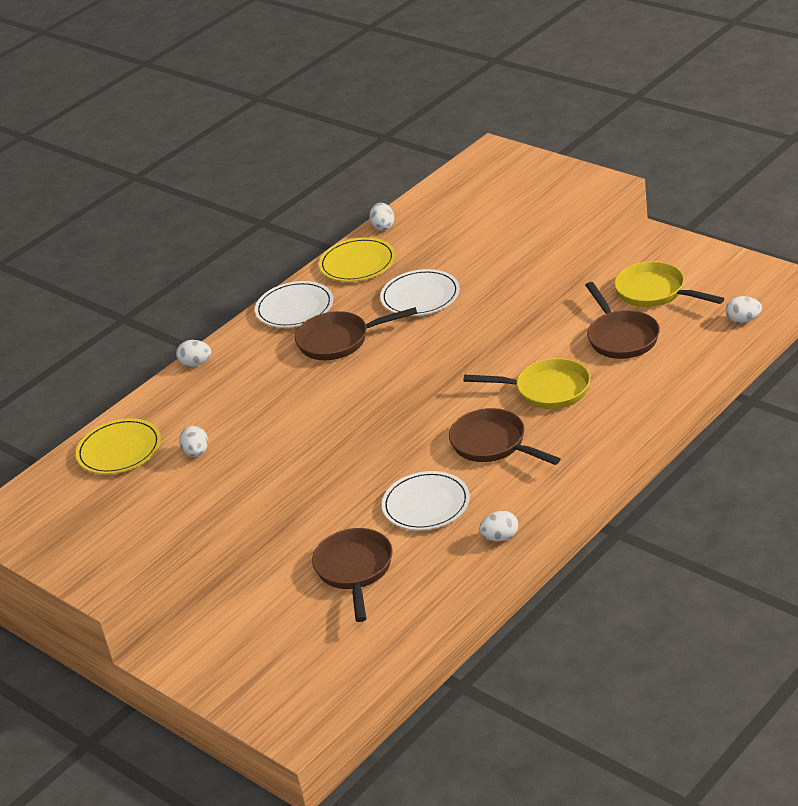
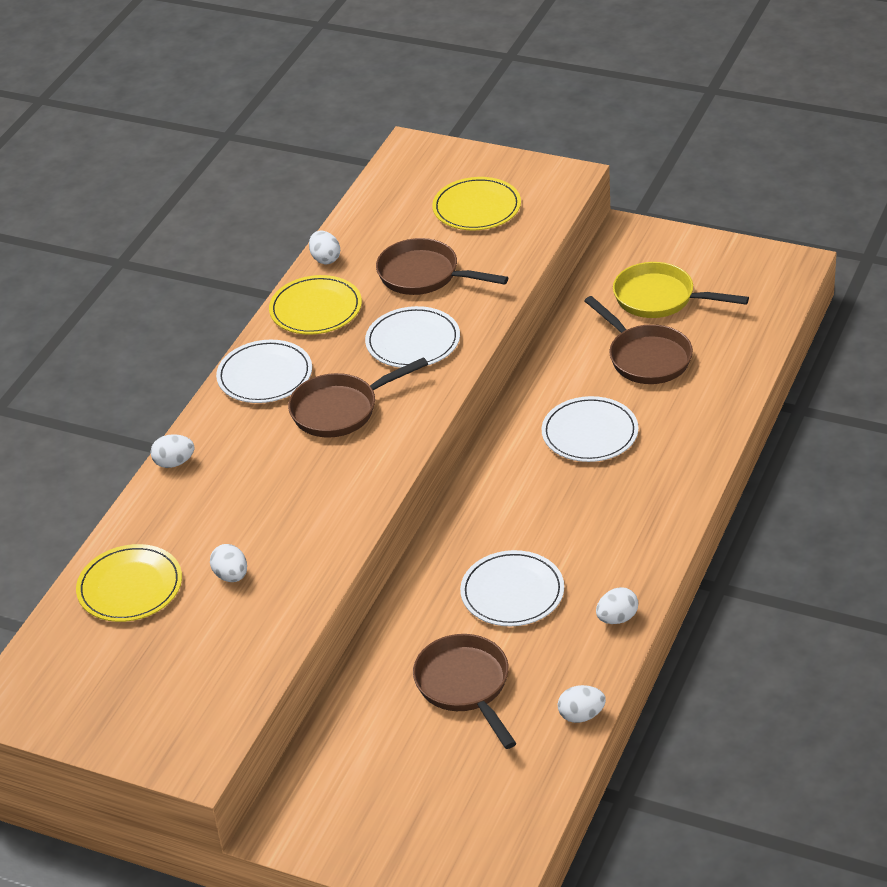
camera: 20 degrees left, 5 degrees up
(493, 444) = (557, 507): brown pan -> brown pan (424, 275)
(520, 200) = (477, 208): none -> yellow plate
(547, 390) = (590, 433): yellow pan -> white plate
(743, 320) = (773, 319): white egg -> white egg (581, 715)

